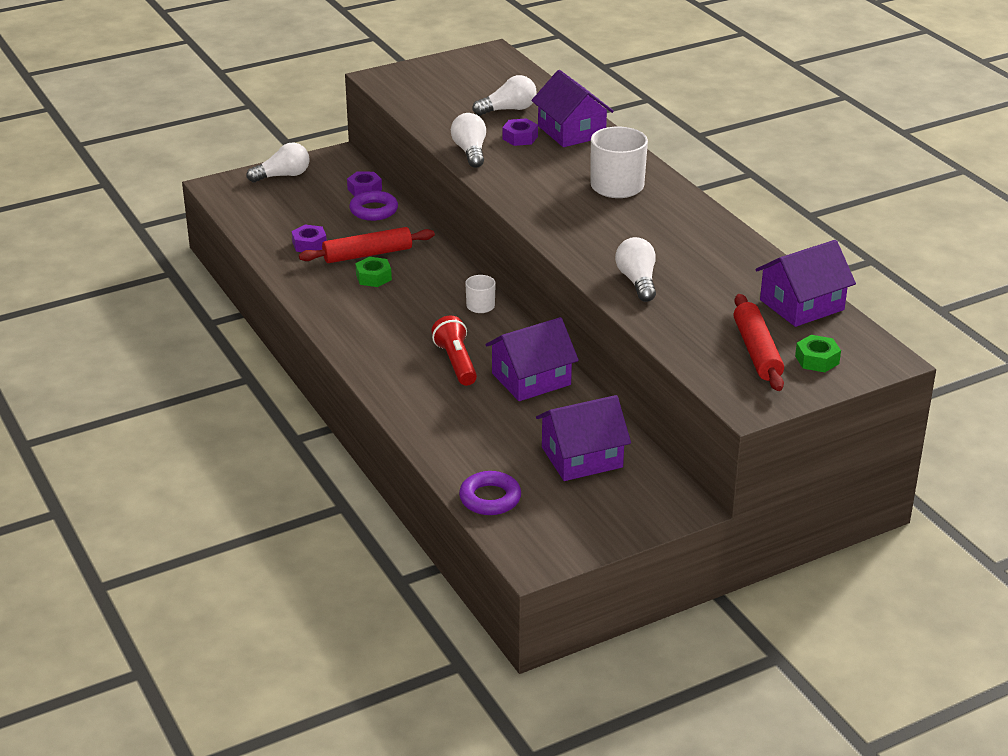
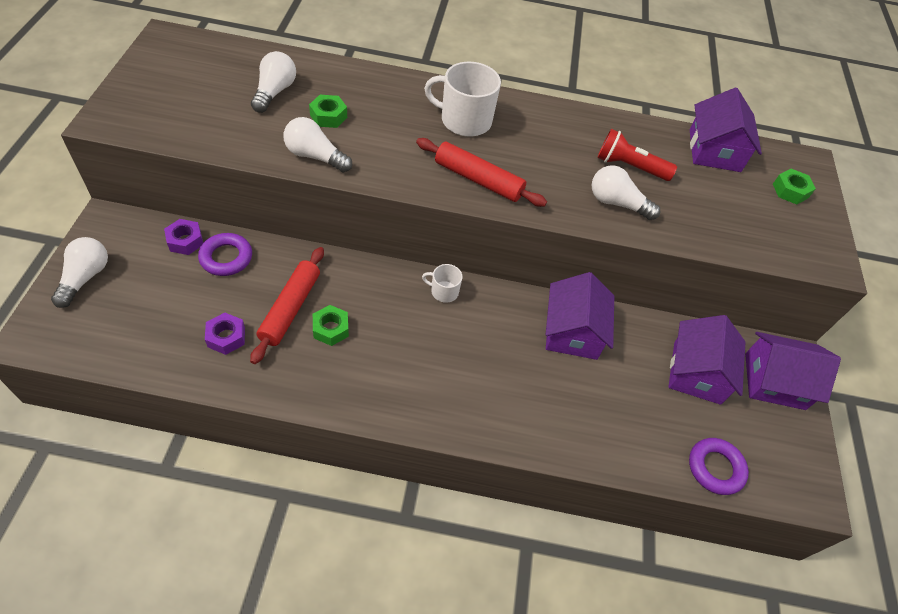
camera: 60 degrees left, 20 degrees up
(456, 363) = (511, 361): red flashlight -> red flashlight (629, 167)
(520, 138) = (328, 116): purple nut -> green nut
(571, 131) = (354, 86): purple house -> purple house (774, 381)
(757, 351) = (761, 210): red rolling pin -> red rolling pin (478, 180)

